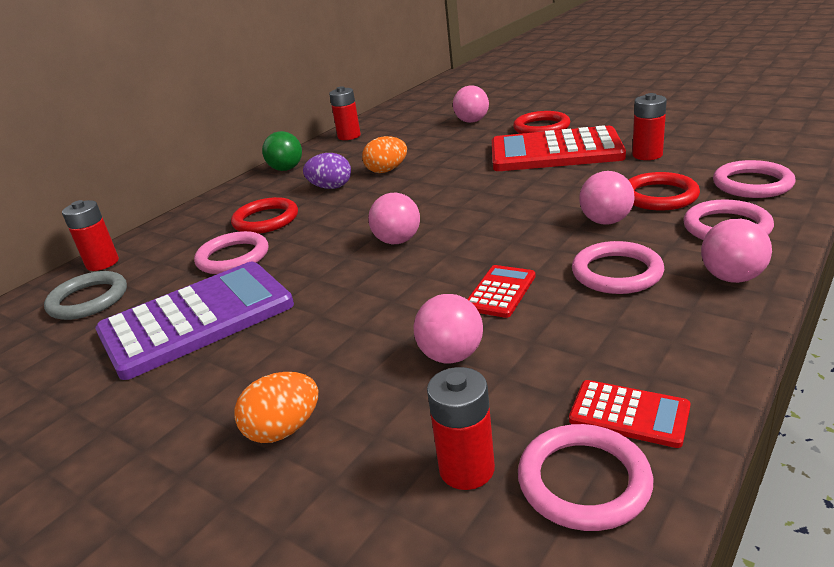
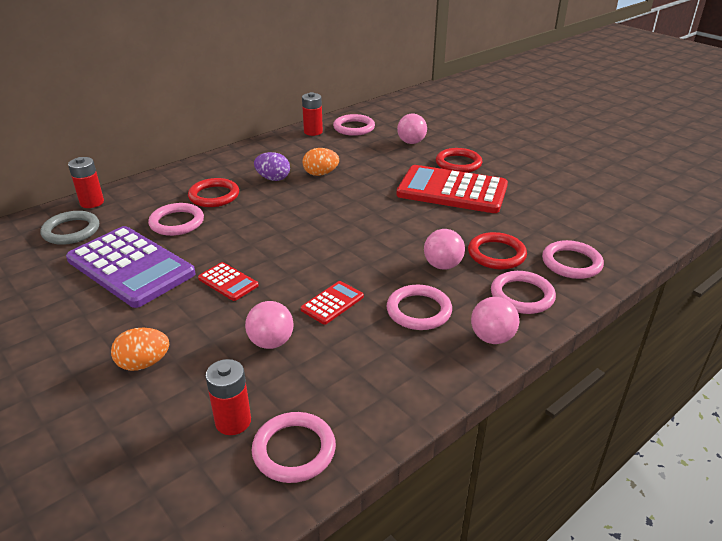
camera: 10 degrees right, 5 degrees up
(197, 319) = (131, 267): purple calculator -> purple calculator turned 60 degrees clockwise
(286, 169) = (251, 152): green ball -> none
(395, 123) = (354, 128): none -> pink ring
(397, 241) = (291, 240): pink ball -> none
(629, 414) = (351, 416): red calculator -> red calculator (228, 282)
(647, 155) = (517, 213): red battery -> none

